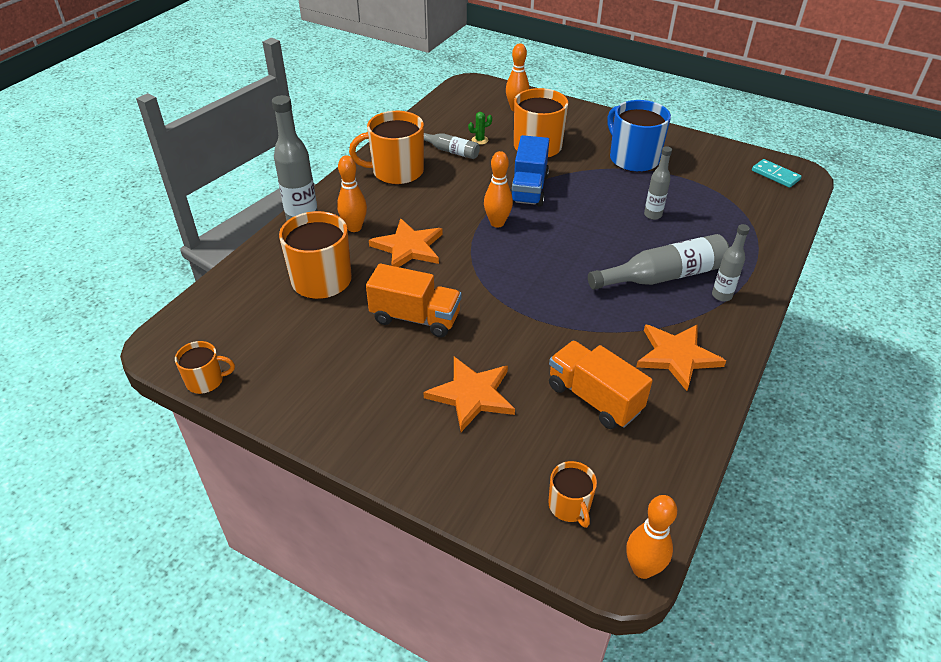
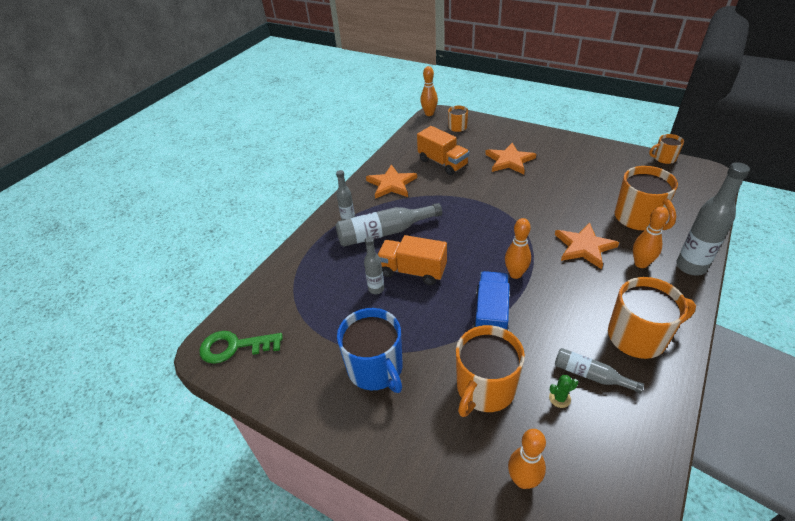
camera: 175 degrees left, 0 degrees up
(415, 318) = (556, 196): orange truck -> orange truck (412, 271)
(775, 175) = (234, 347): turquoise domino -> green key

